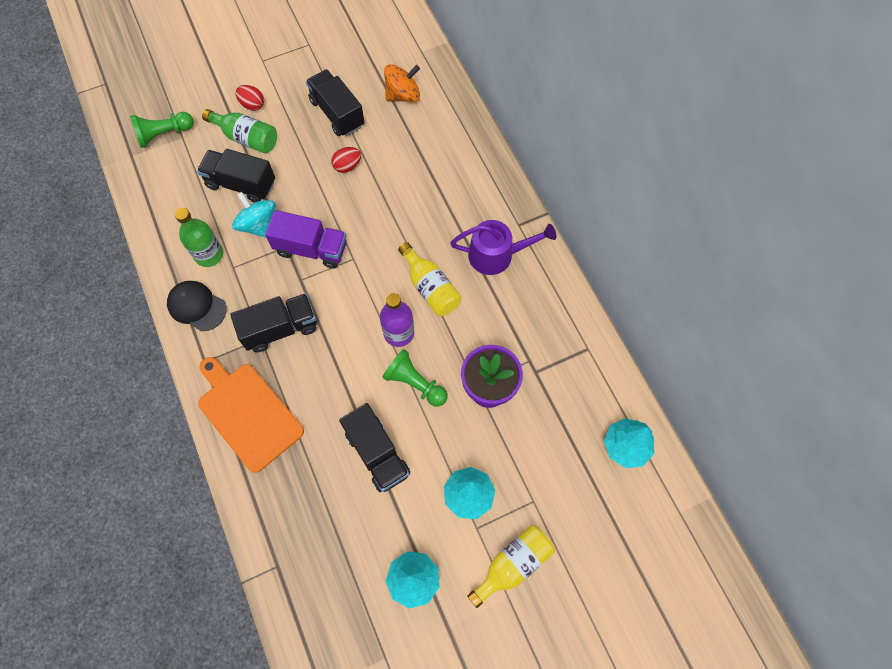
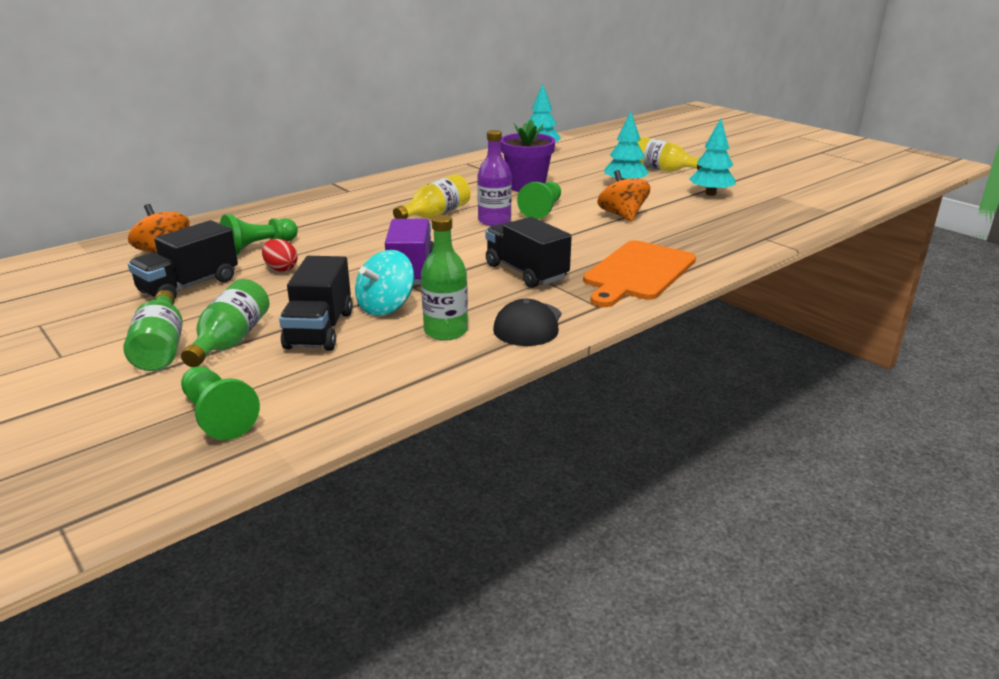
camera: 105 degrees left, 40 degrees down
(252, 105) = (161, 347): red egg -> green bottle
(377, 453) = (622, 215): black truck -> orange spinning top
(395, 152) = (258, 247): none -> green pawn
(496, 255) = (386, 195): purple watering can -> none

